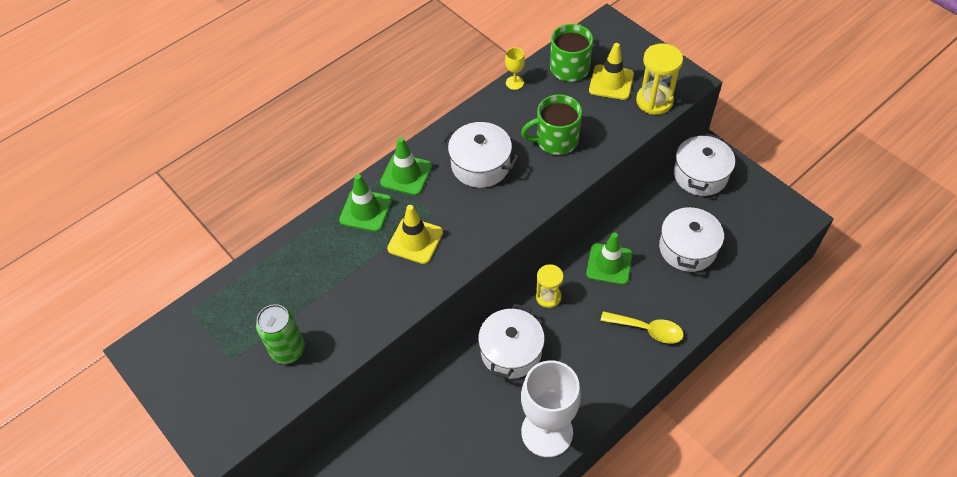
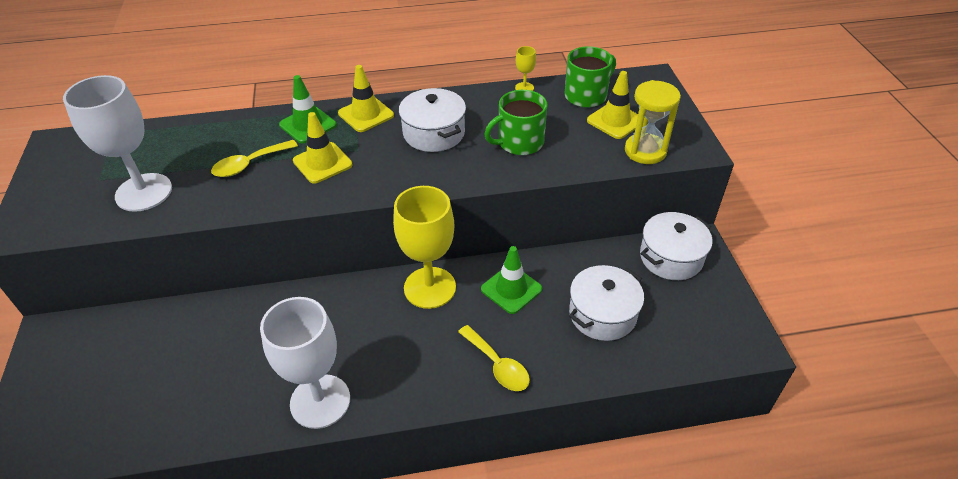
camera: 30 degrees right, 10 degrees down
(288, 350) = (144, 192): green can -> white goblet
(353, 274) = (249, 164): none -> yellow spoon
(406, 174) = (366, 114): green traffic cone -> yellow traffic cone
(511, 351) = (355, 314): white pot -> none
(548, 297) = (430, 287): yellow hourglass -> yellow goblet
(555, 140) = (519, 142): green mug -> green mug turned 45 degrees counterclockwise

